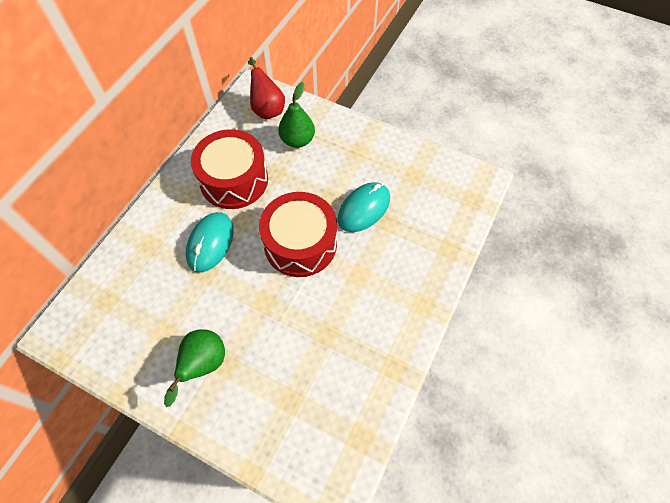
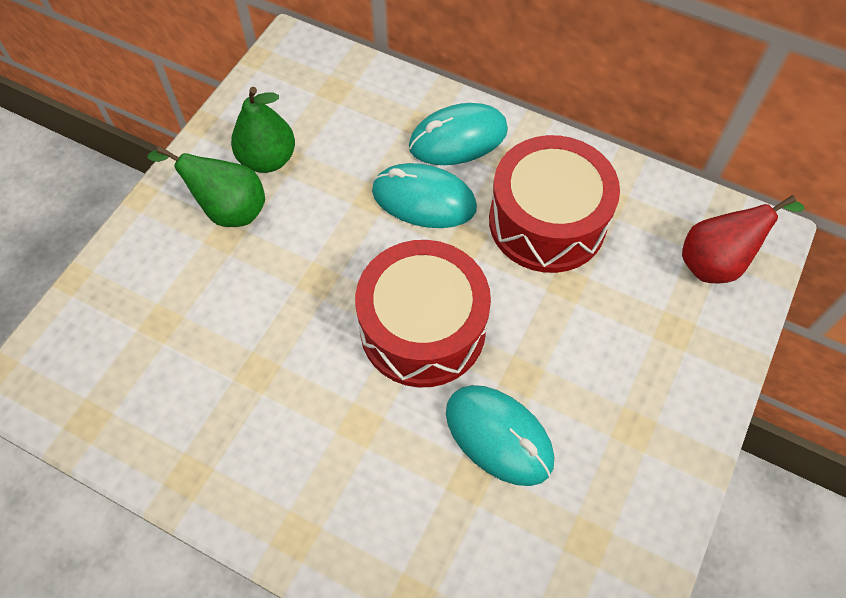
camera: 90 degrees right, 0 degrees up
(165, 223) = (458, 138): none -> turquoise mouse
(297, 140) = (648, 317): green pear -> green pear (268, 159)

